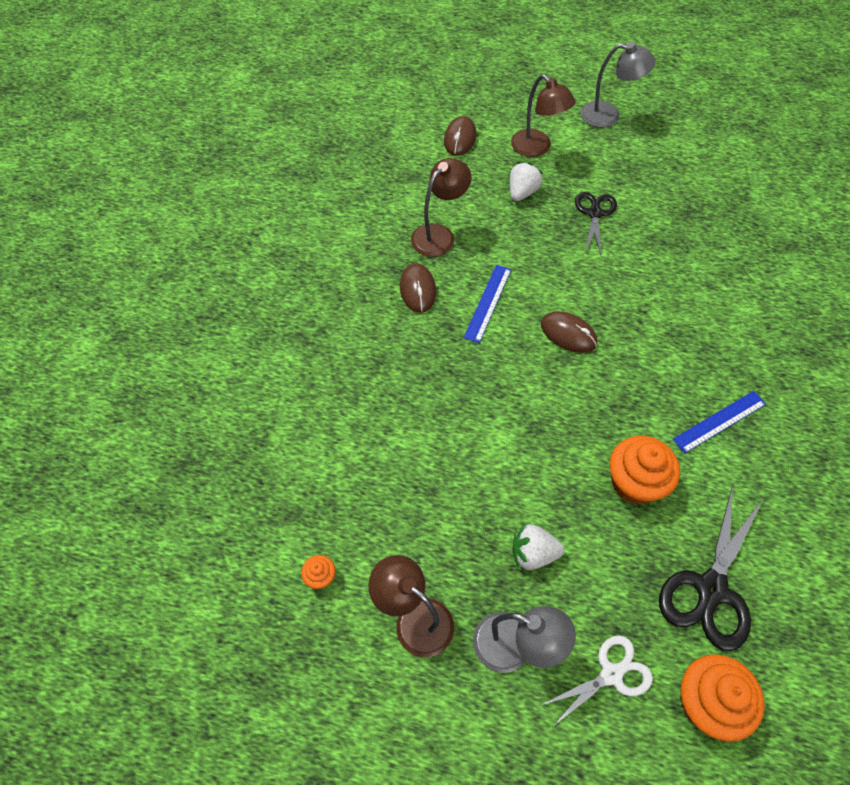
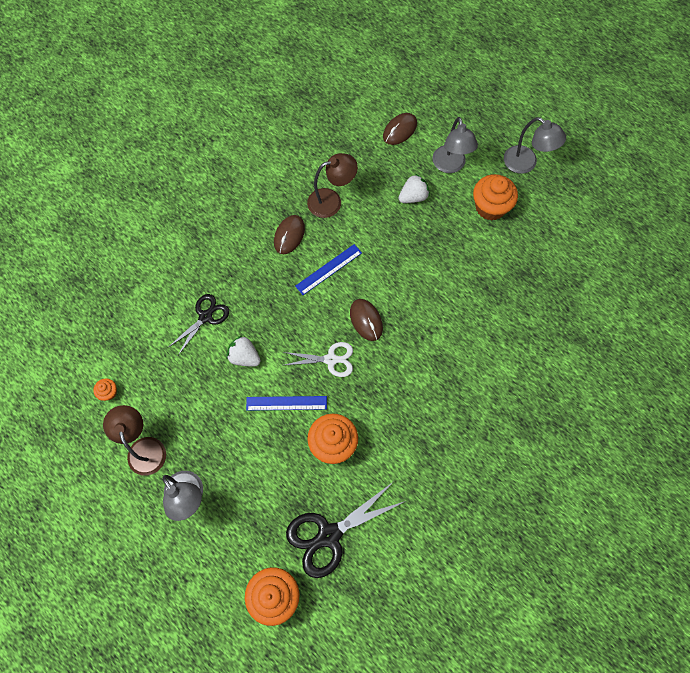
camera: 30 degrees right, 10 degrees up
(533, 553) = (238, 450): white strawberry -> white strawberry (244, 357)
(537, 148) = (450, 166): brown lamp -> grey lamp
(594, 213) = (453, 239): black scissors -> black scissors (205, 317)
(606, 167) = (490, 207): none -> orange cupcake
(611, 674) = (231, 546): white scissors -> white scissors (330, 359)
(719, 421) = (420, 436): blue ruler -> blue ruler (286, 403)

